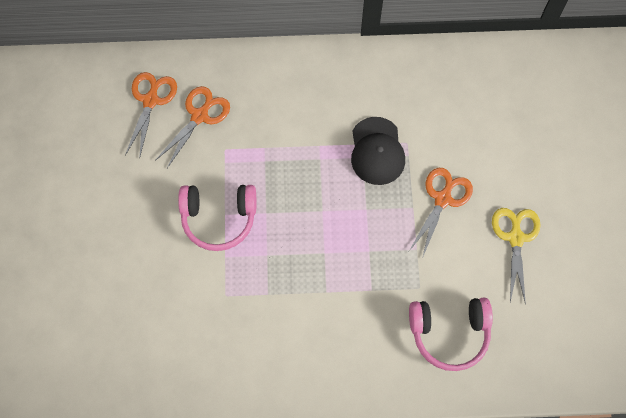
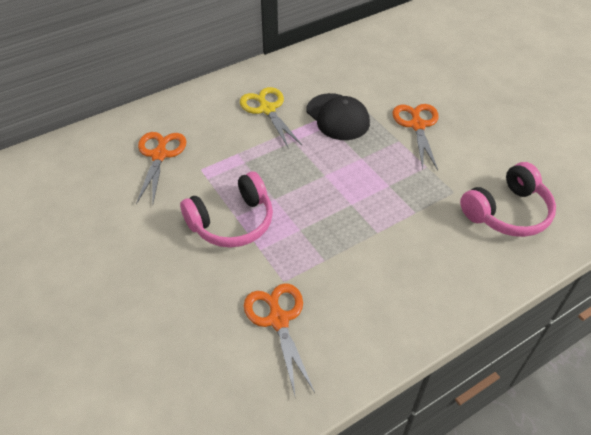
camera: 30 degrees left, 20 degrees down
(151, 100) = (103, 163): orange scissors -> orange scissors (278, 320)
(515, 238) = (495, 126): yellow scissors -> yellow scissors (267, 109)

